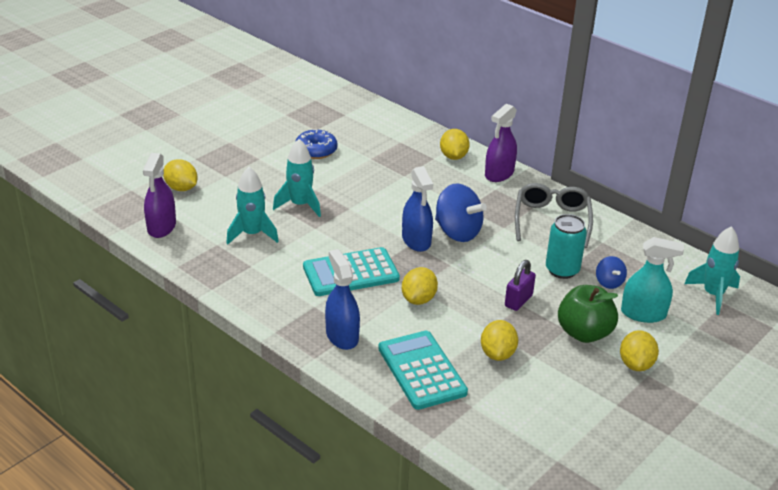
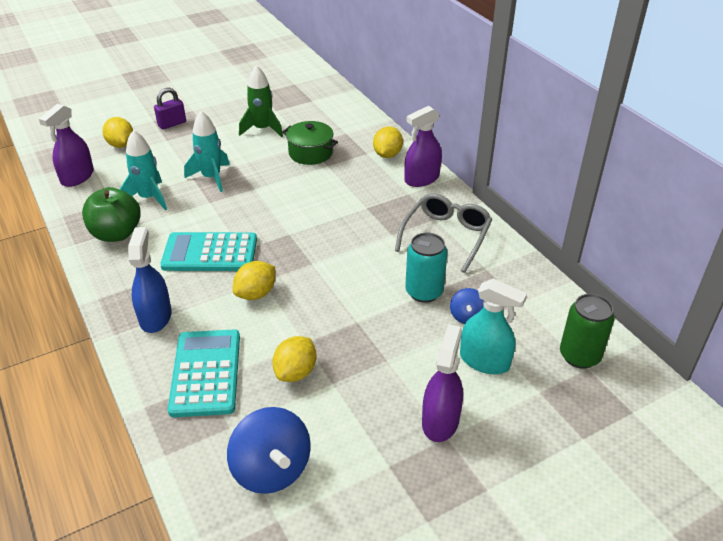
camera: 20 degrees right, 5 degrees up
(316, 150) = (262, 129): blue donut -> green rocket
(380, 166) = (310, 153): none -> green pot
(416, 240) = (295, 232): blue spray bottle -> none
(457, 232) = (341, 231): blue spinning top -> blue spinning top (271, 469)
(518, 301) = (356, 317): purple padlock -> purple padlock (172, 124)
(584, 333) = (404, 369): green apple -> green apple (116, 234)
(636, 364) = (440, 421): yellow lemon -> purple spray bottle
(713, 295) = (579, 356): turquoise rocket -> green can

